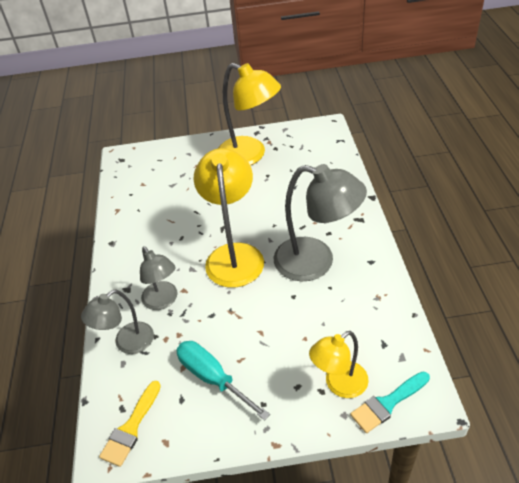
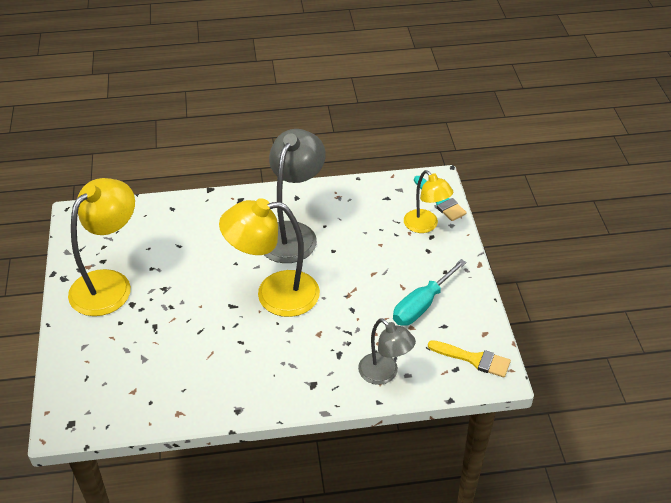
camera: 95 degrees left, 0 degrees up
(163, 301) = (332, 349): grey lamp -> none

